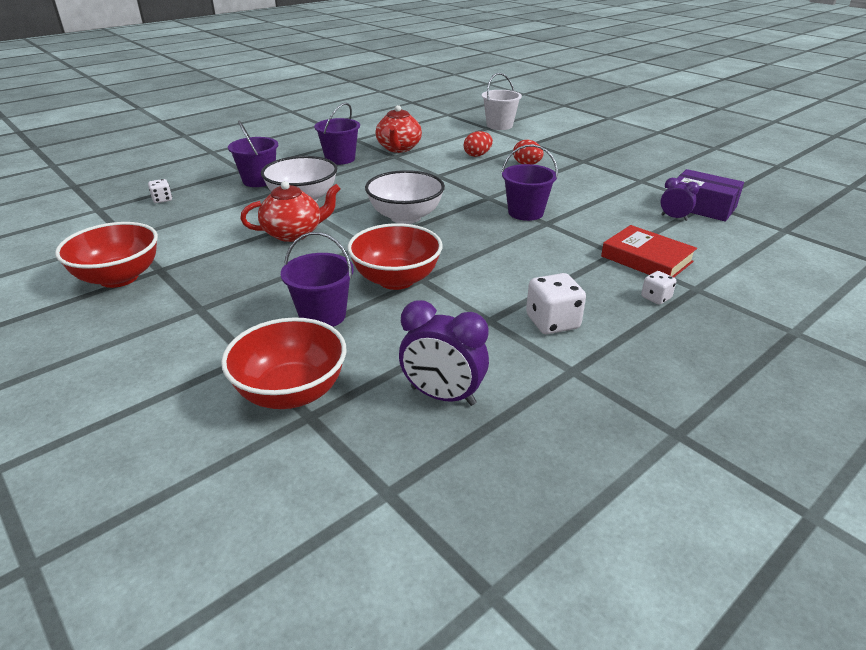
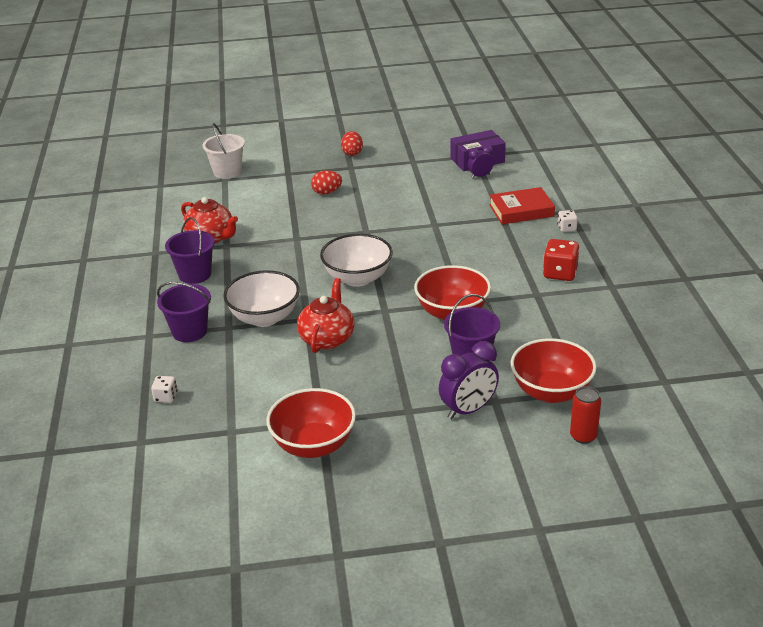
camera: 55 degrees left, 0 degrees up
(208, 449) = (583, 436): none -> red can
(442, 396) = (599, 338): purple clock -> purple clock (468, 410)
(477, 155) = (279, 206): red egg -> red egg (352, 153)
(525, 212) = (409, 226): purple bucket -> none
(552, 322) = (560, 273): white dice -> red dice

